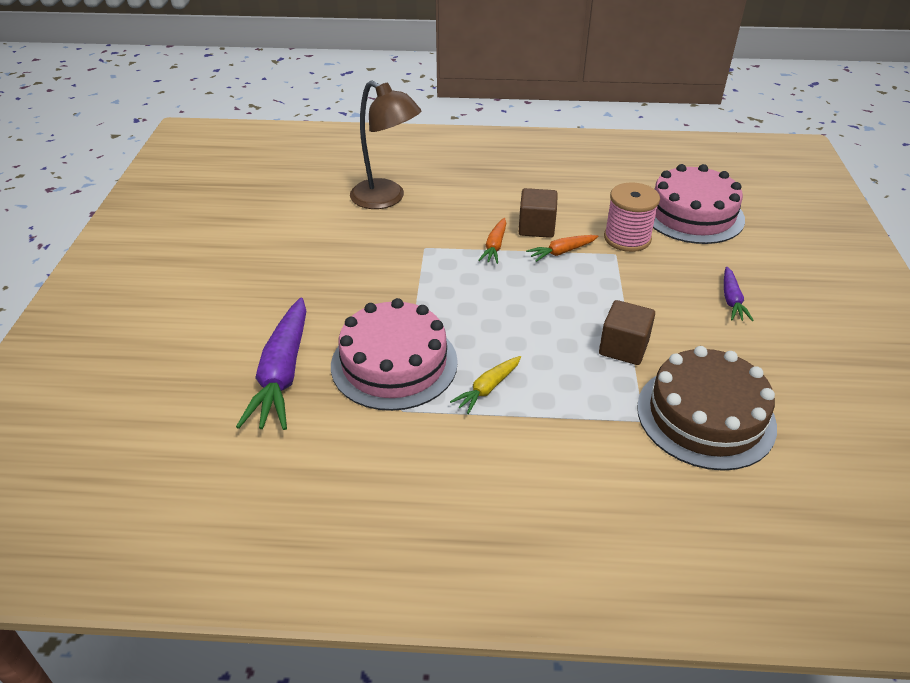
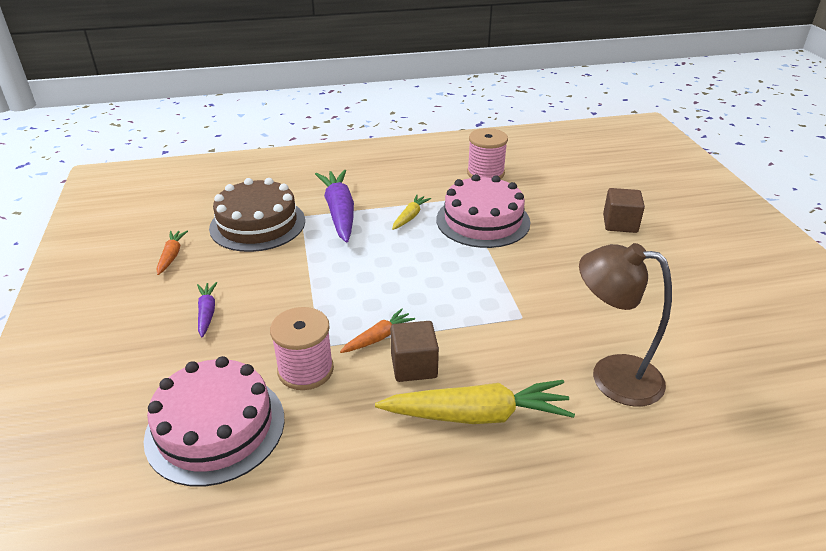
camera: 165 degrees right, 5 degrees down
(282, 374) = (553, 204): purple carrot -> purple carrot (339, 212)
(331, 461) = (485, 173): none -> pink spool
(495, 246) = (451, 331): orange carrot -> orange carrot (171, 256)
(500, 193) = (477, 415): none -> yellow carrot
(623, 348) = (313, 256): brown cube -> brown cube (620, 223)

